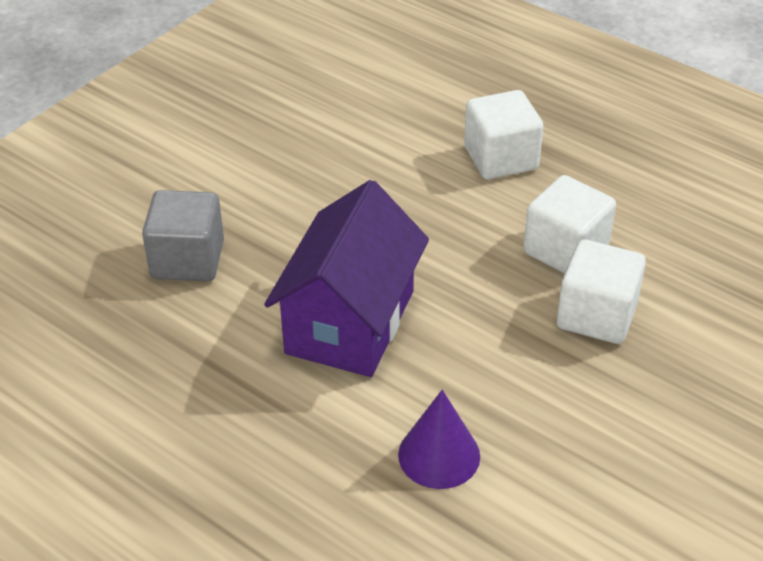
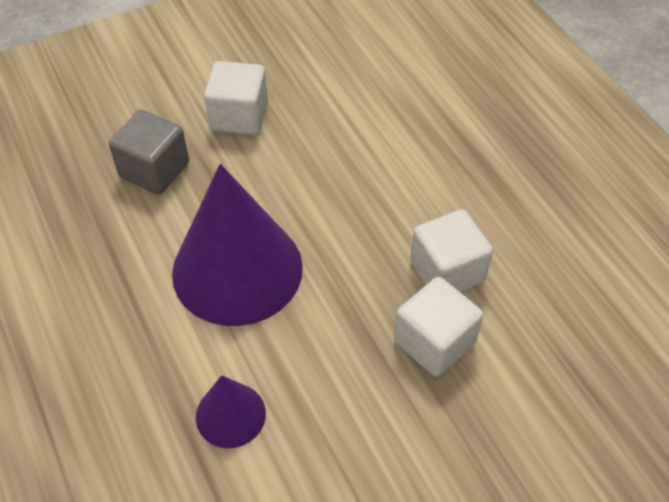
camera: 25 degrees right, 10 degrees up
(350, 322) = (237, 269): purple house -> purple cone
(501, 158) = (446, 167): white cube -> white cube (239, 116)

